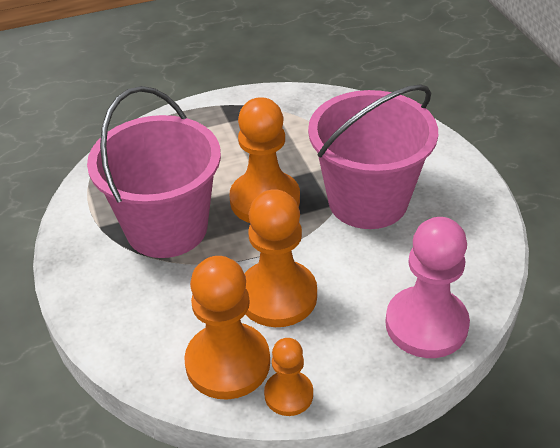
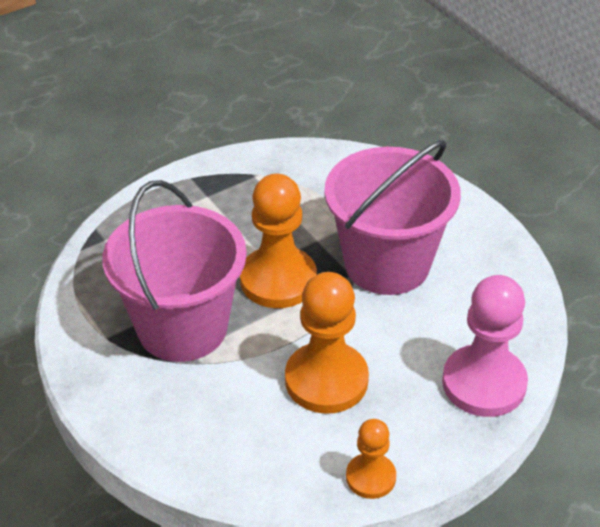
camera: 15 degrees left, 0 degrees up
(228, 363) = (299, 458): orange pawn -> none

